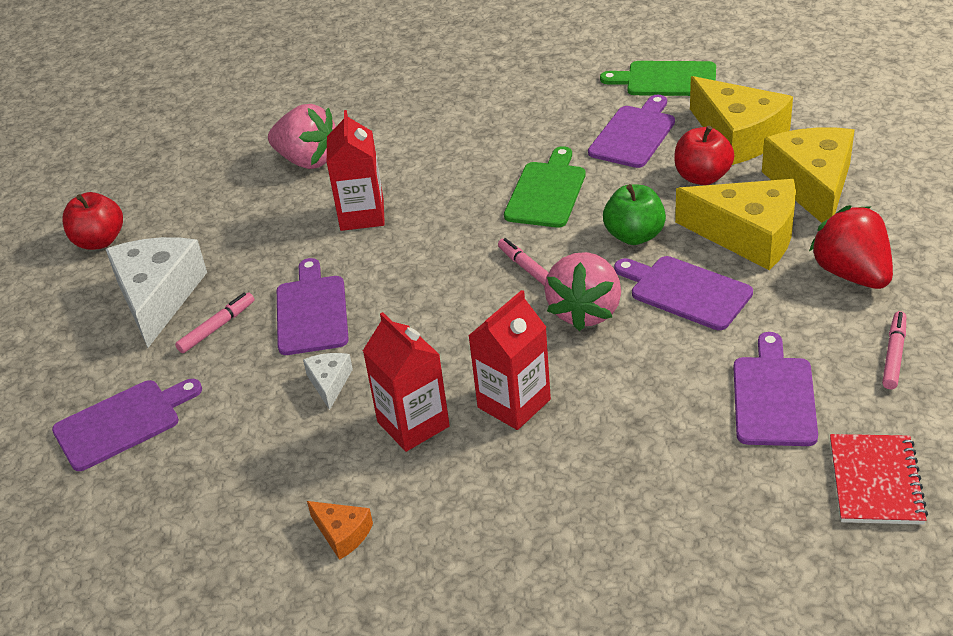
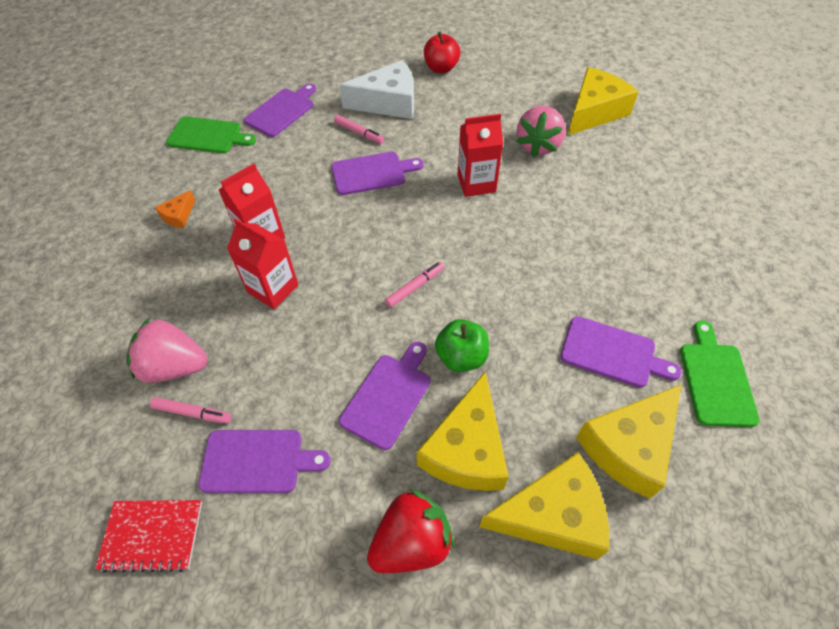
camera: 80 degrees right, 15 degrees up
(122, 423) = (282, 111): purple cutting board -> purple cutting board turned 105 degrees counterclockwise
(261, 112) = (594, 112): none -> yellow cheese
(329, 383) = (304, 191): white cheese -> none
(547, 192) = (516, 292): green cutting board -> green cutting board (208, 136)
(585, 311) = (366, 326): pink strawberry -> pink strawberry (174, 366)
(702, 177) = (553, 411): red apple -> none
(894, 355) = (296, 570): pink marker -> pink marker (192, 413)

